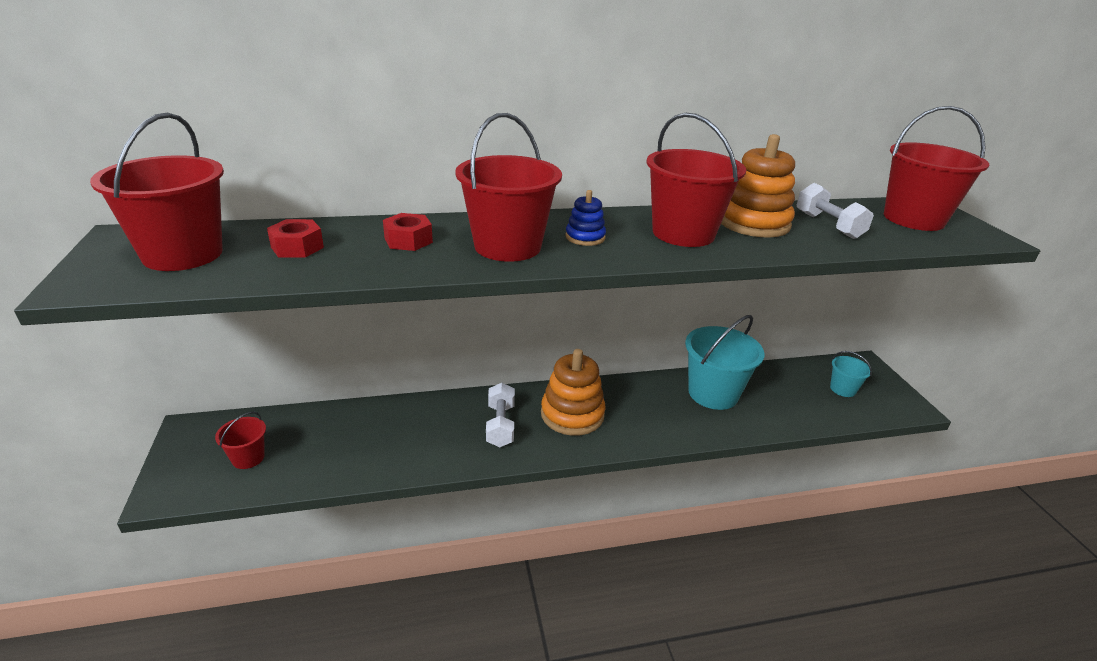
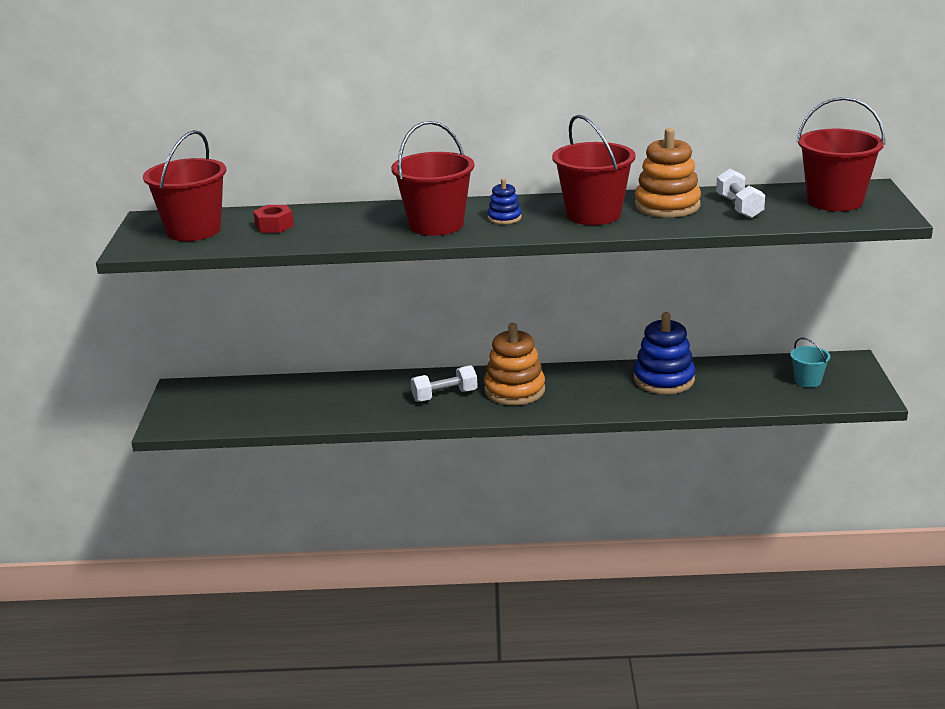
camera: 15 degrees right, 5 degrees down
(248, 458) = (226, 408): red bucket -> none
(408, 240) = (359, 221): red nut -> none
(500, 425) = (444, 396): white dumbbell -> white dumbbell turned 60 degrees clockwise
(713, 393) = (664, 380): turquoise bucket -> blue stacking toy

